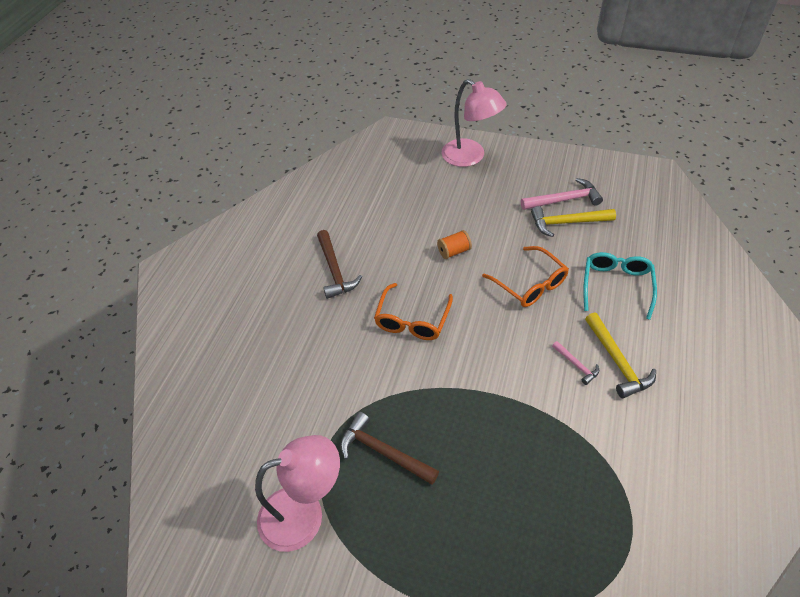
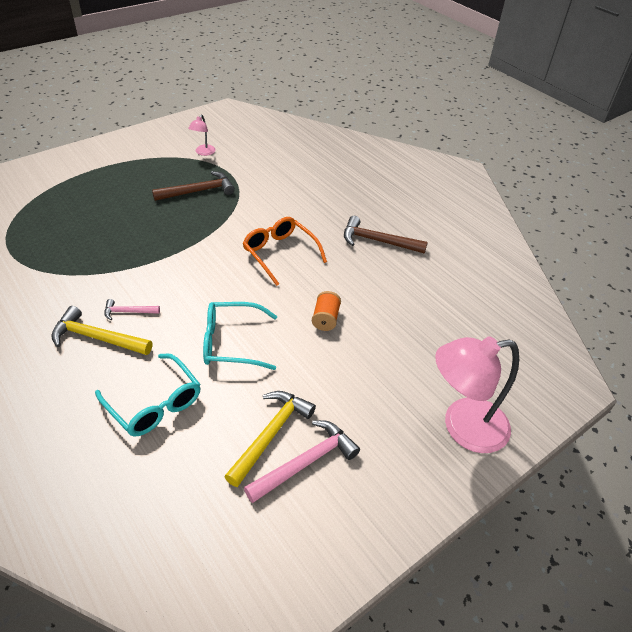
camera: 120 degrees right, 5 degrees down
(304, 513) = (203, 152): pink lamp -> pink lamp, size x0.47
(530, 284) = (232, 342): orange glasses -> turquoise glasses
(564, 200) = (306, 462): pink hammer -> pink hammer turned 150 degrees counterclockwise

